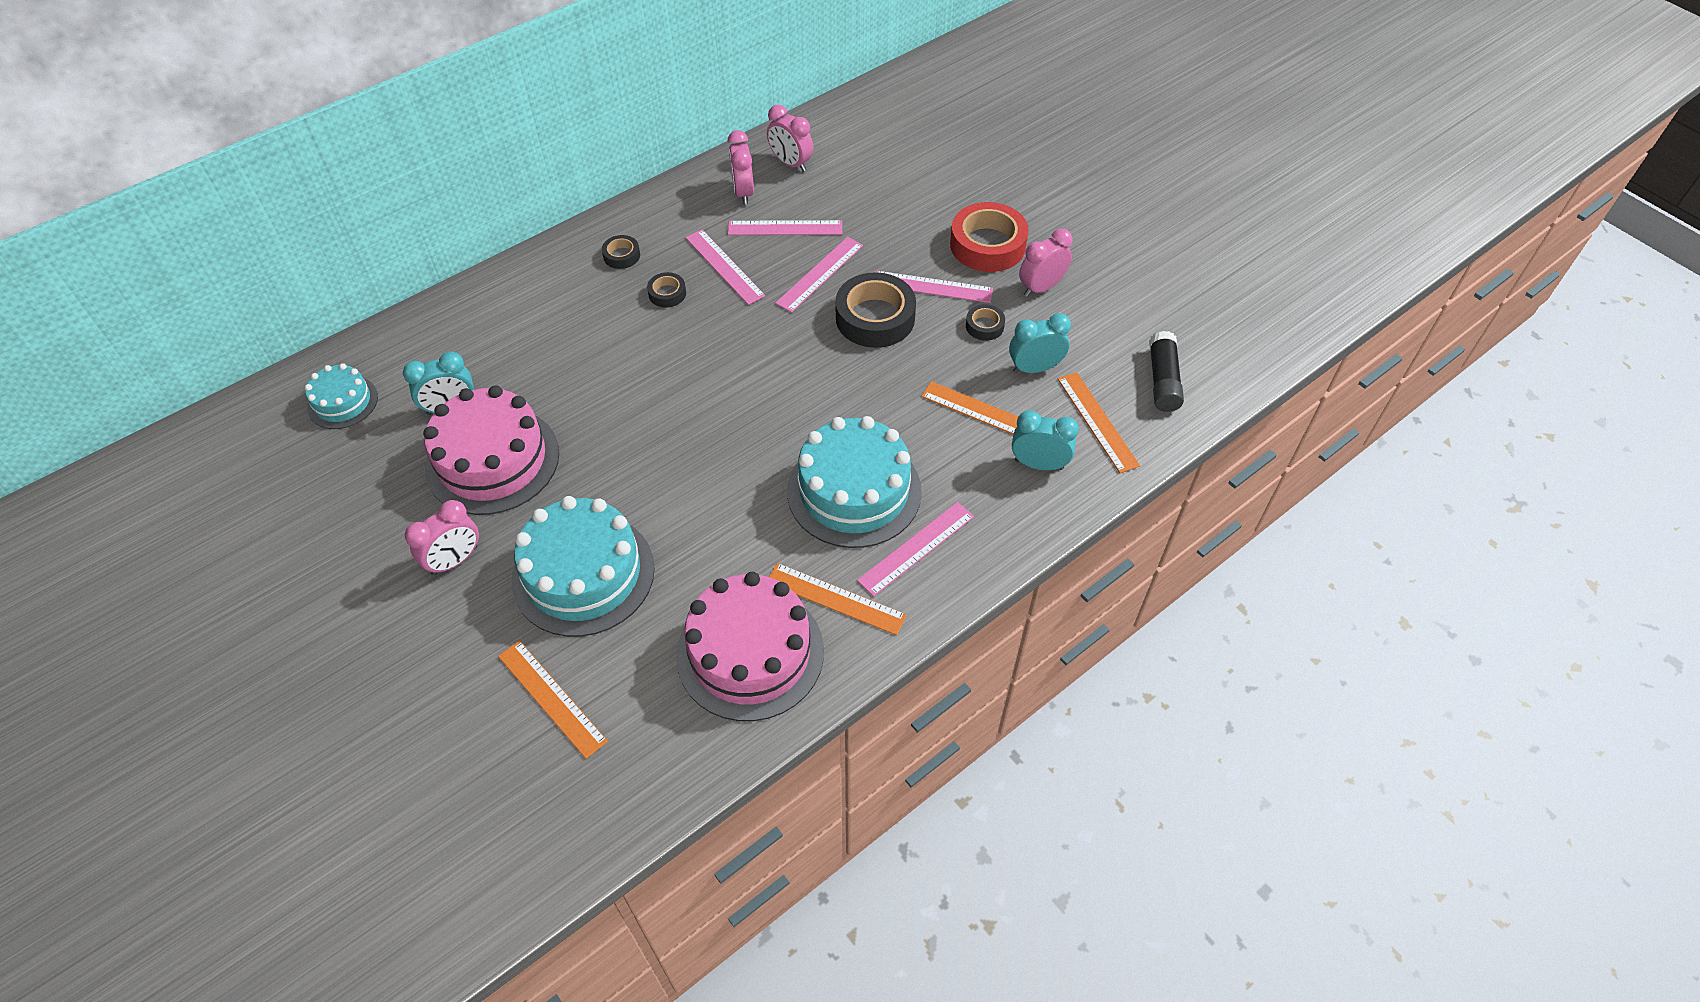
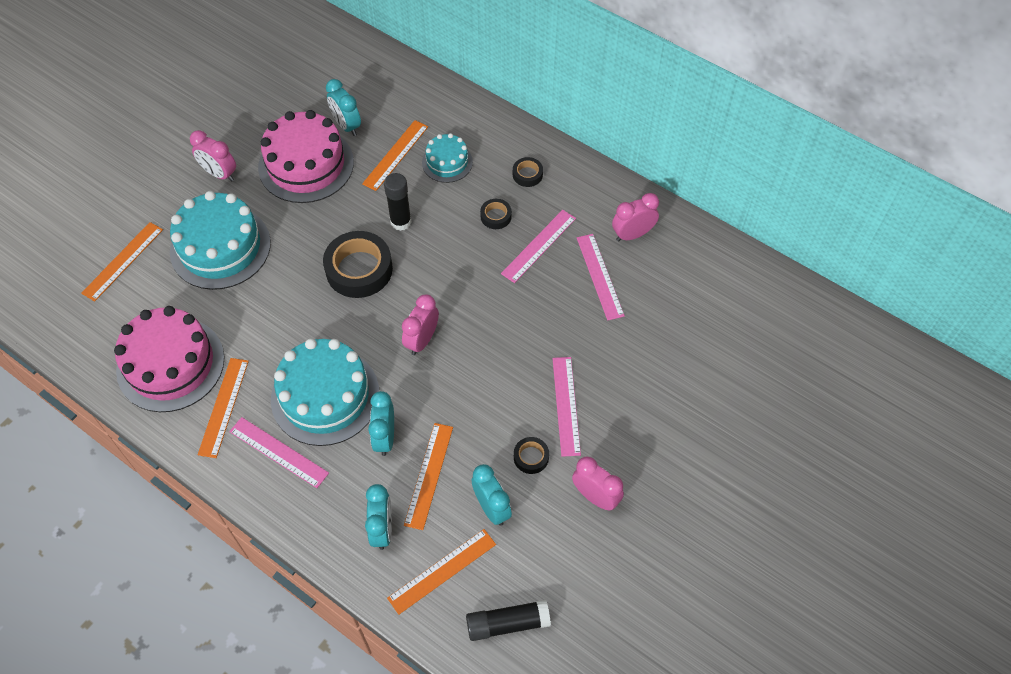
camera: 75 degrees right, 5 degrees up
(343, 402) = (337, 67): turquoise cake -> turquoise cake (447, 162)
(527, 367) = (396, 155): none -> orange ruler
(633, 379) = (401, 222): none -> black glue stick
(791, 163) = (684, 259): pink clock -> pink clock (422, 340)
(820, 274) = (553, 316): pink ruler -> none
(875, 318) = (514, 369): black tape -> black tape (359, 269)
(926, 443) = (385, 437): none -> turquoise clock
(987, 245) = (636, 440): red tape -> none

